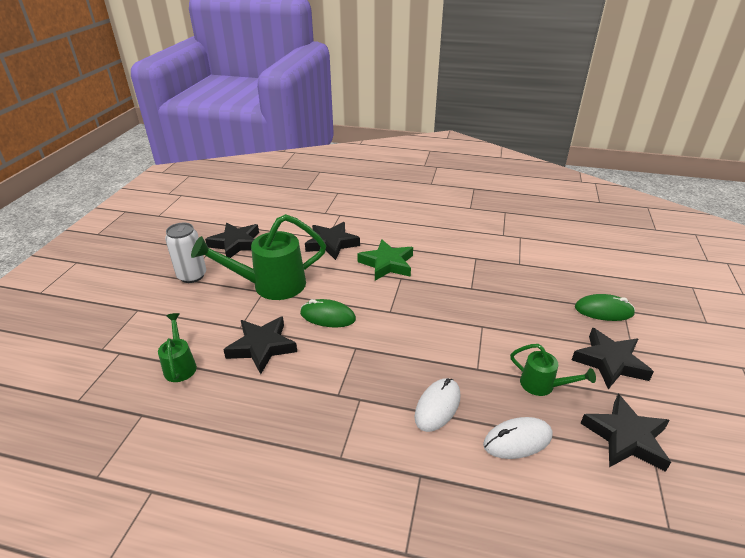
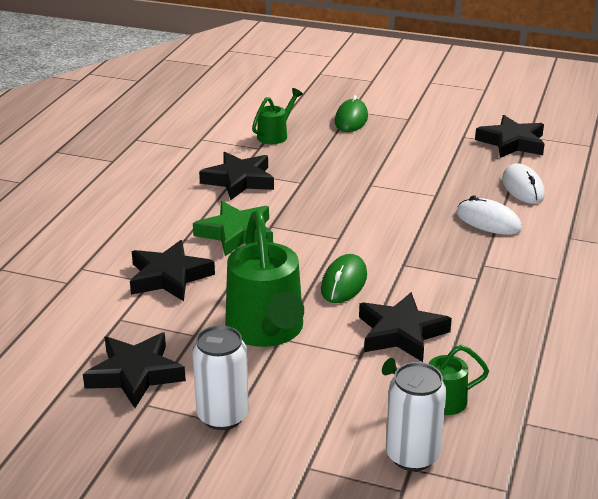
camera: 85 degrees left, 5 degrees down
(129, 353) = (412, 456): none -> white can
(542, 385) = (456, 166): green watering can -> green watering can (275, 135)
(610, 362) = (425, 131): black star -> black star (239, 180)

